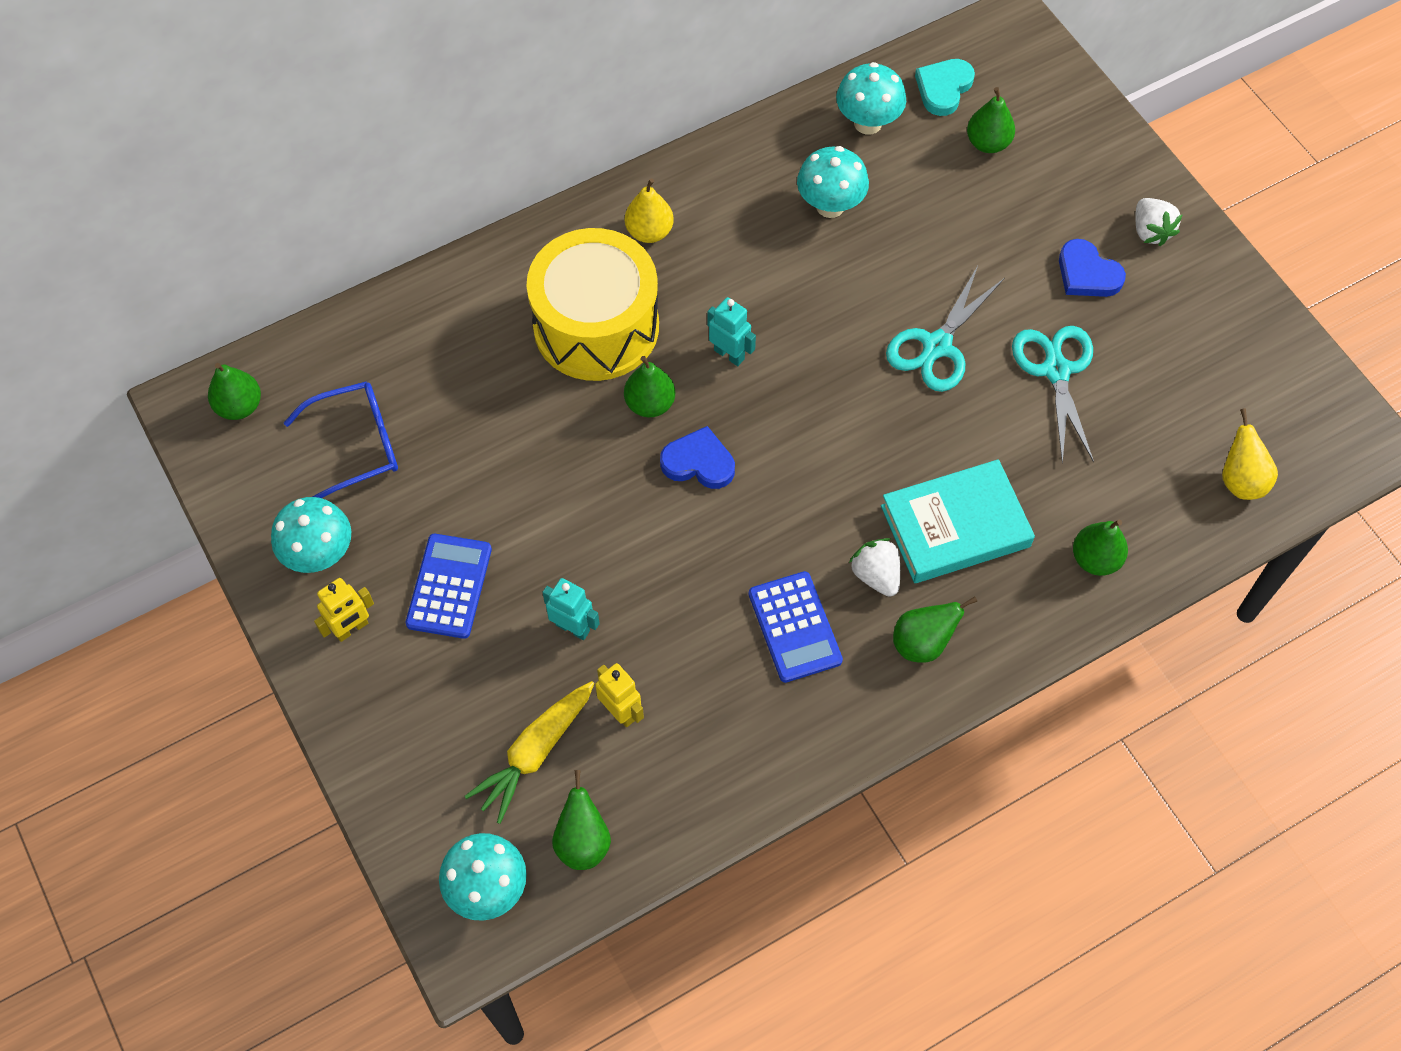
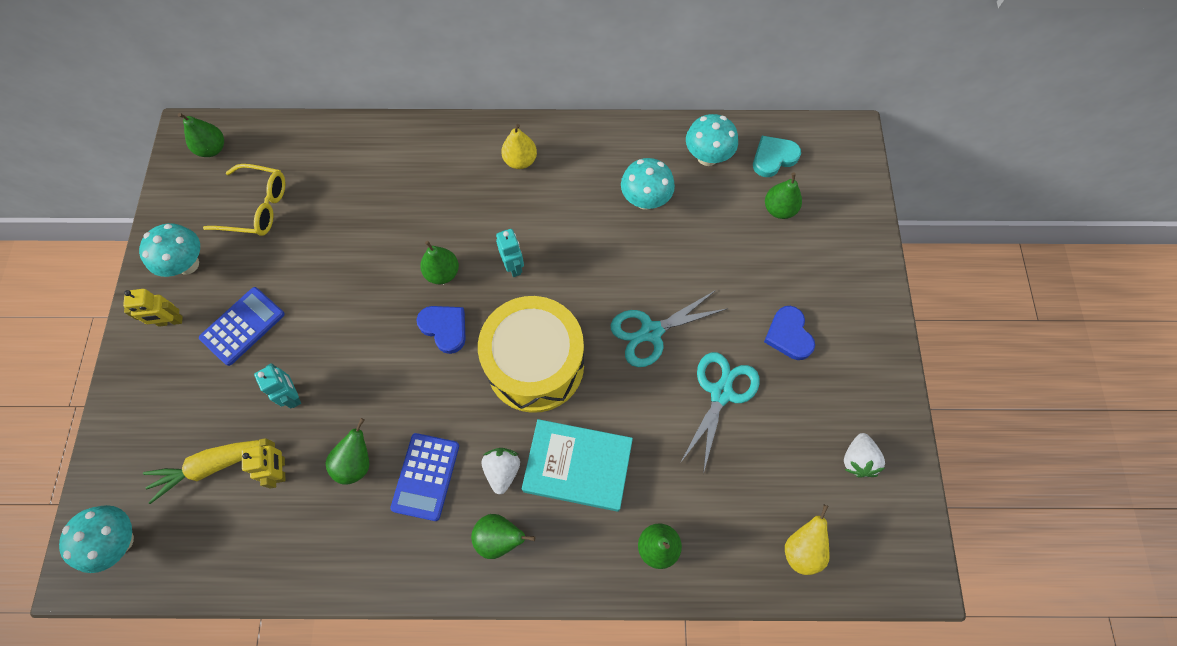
camera: 30 degrees right, 5 degrees up
(358, 445) = (257, 207): blue glasses -> yellow glasses
(582, 841) = (196, 545): green pear -> green pear (356, 462)
(596, 326) = (446, 205): yellow drum -> yellow drum (535, 364)
(1150, 231) = (854, 328): white strawberry -> white strawberry (857, 459)

